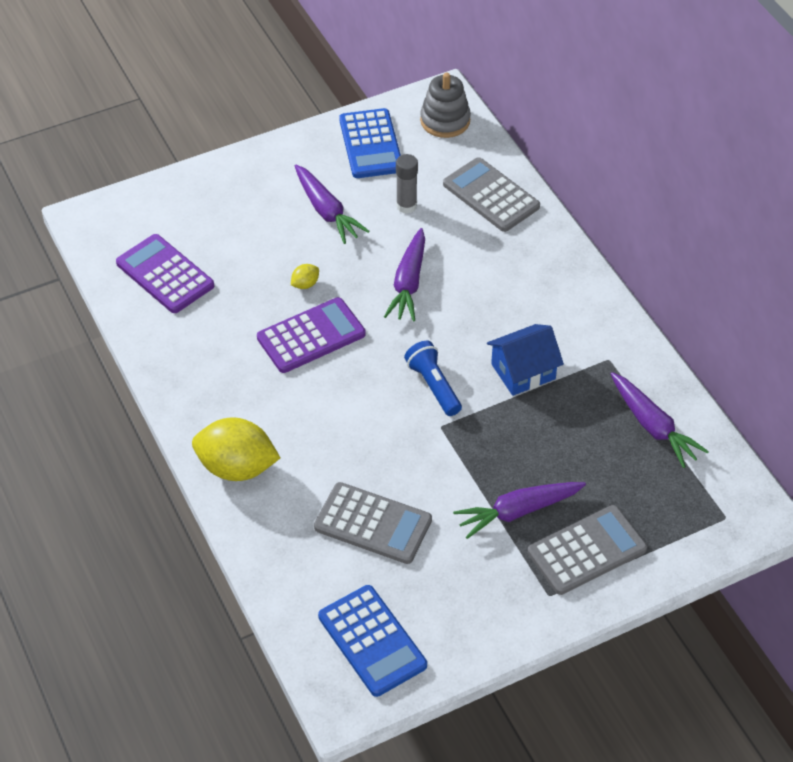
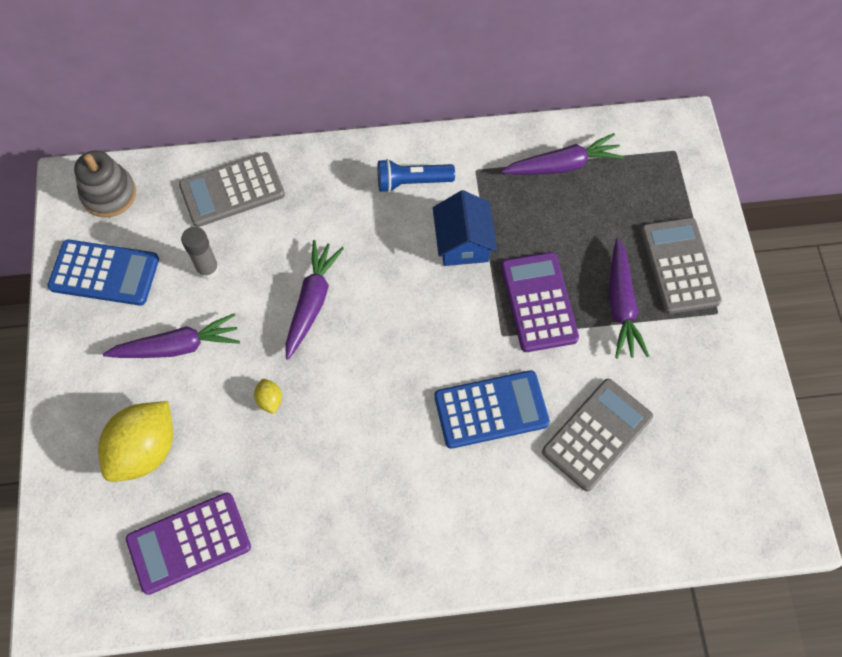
camera: 70 degrees left, 15 degrees up
(237, 468) = (487, 544): yellow lemon -> yellow lemon (145, 450)
(311, 336) = (342, 416): purple calculator -> purple calculator (539, 302)
(372, 641) = (729, 479): blue calculator -> blue calculator (491, 410)
(408, 283) = (312, 302): purple carrot -> purple carrot turned 105 degrees counterclockwise
(433, 385) = (450, 324): blue flashlight -> blue flashlight (411, 182)

